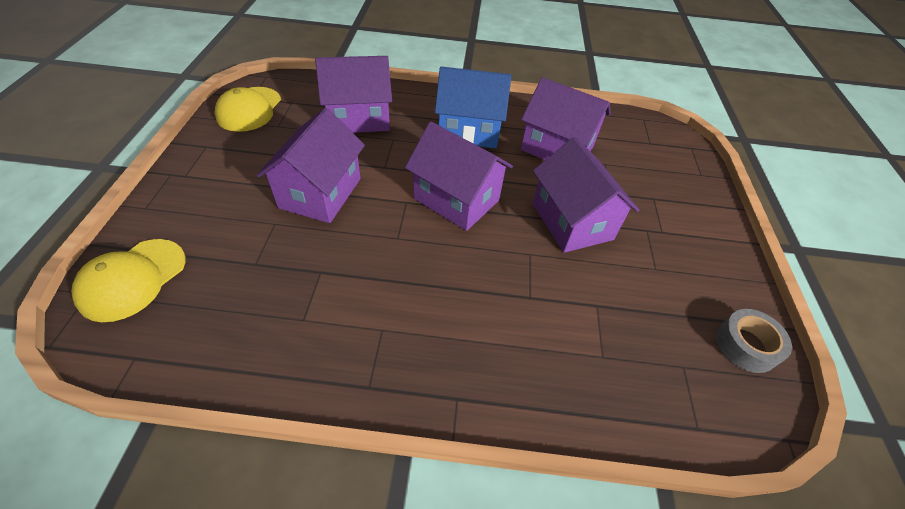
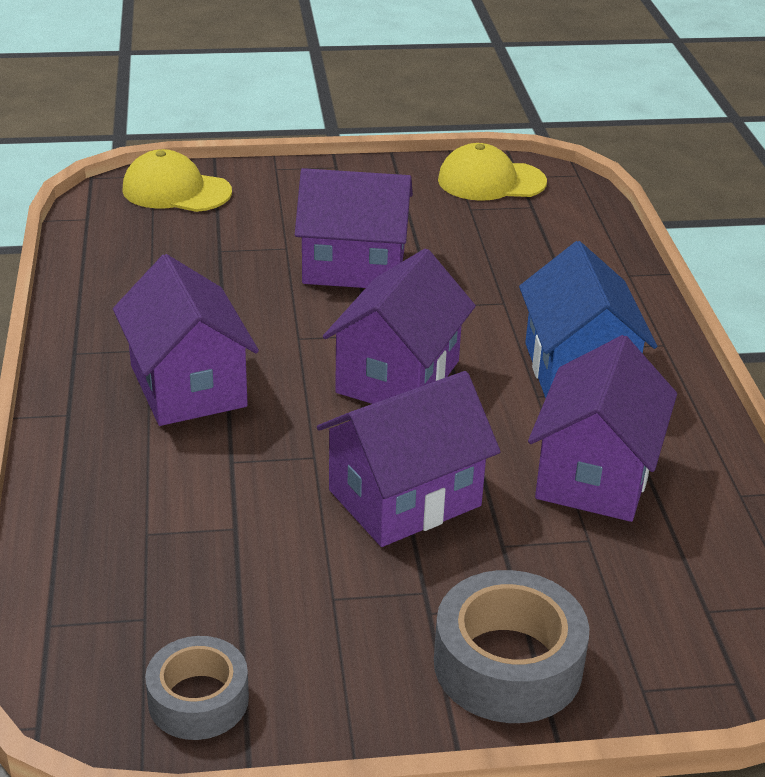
camera: 80 degrees right, 15 degrees down
(359, 118) = (535, 265): purple house -> purple house (188, 386)
(694, 212) = (507, 664): none -> grey tape

